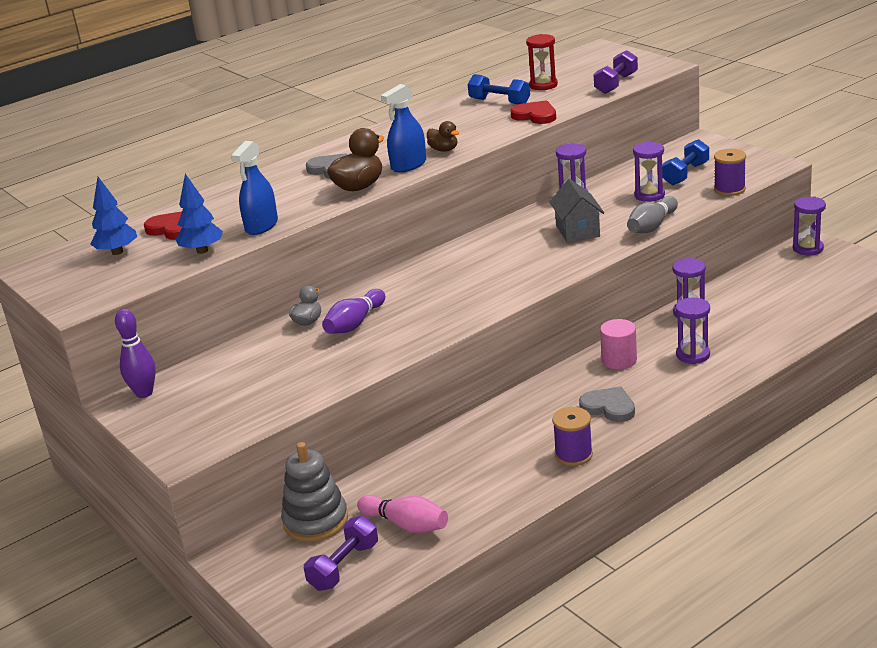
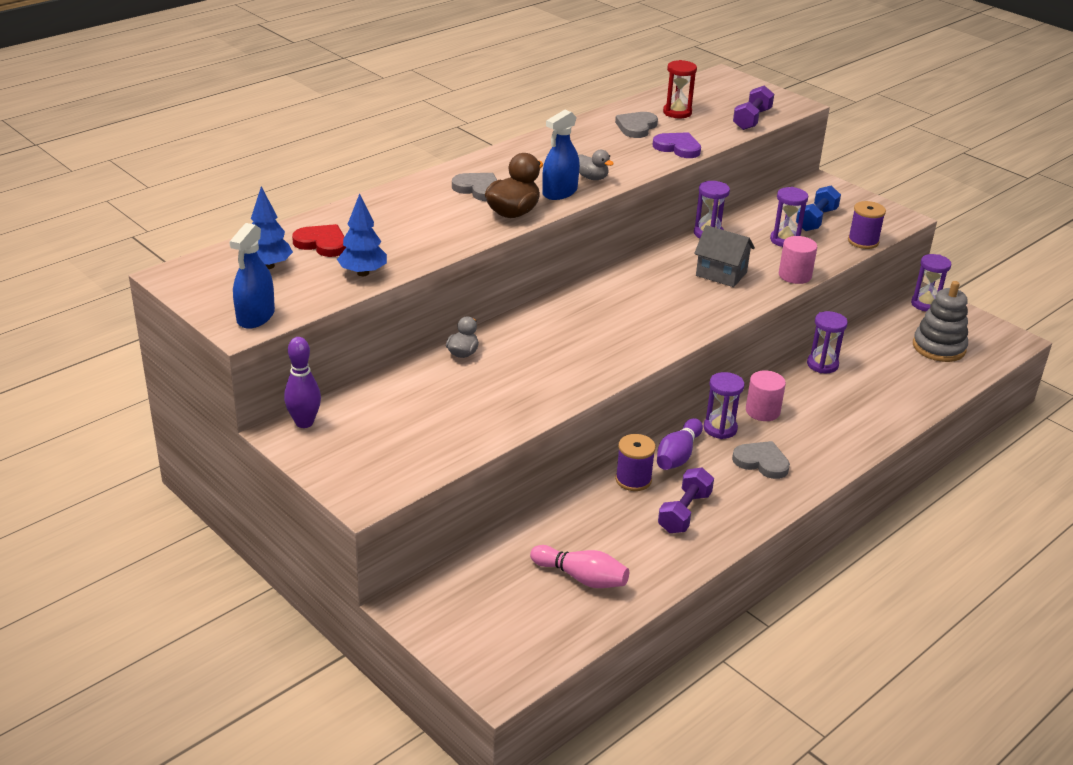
camera: 10 degrees left, 5 degrees up
(261, 226) = (420, 249): blue spray bottle -> blue spray bottle (255, 316)
(316, 521) = (487, 568): grey stacking toy -> grey stacking toy (938, 347)
(344, 566) = (526, 620): purple dumbbell -> purple dumbbell (684, 512)
(355, 323) = (513, 359): purple bowling pin -> purple bowling pin (678, 455)
(444, 150) = (592, 178): brown duck -> grey duck
(499, 102) = (636, 127): blue dumbbell -> grey heart
(535, 116) = (678, 148): red heart -> purple heart
(573, 455) = (736, 511): purple spool -> purple spool (633, 480)
(577, 231) = (721, 274): grey house -> grey house turned 45 degrees counterclockwise
(652, 226) = (795, 275): grey bowling pin -> pink cylinder
(693, 355) = (834, 411): purple hourglass -> purple hourglass (720, 428)

